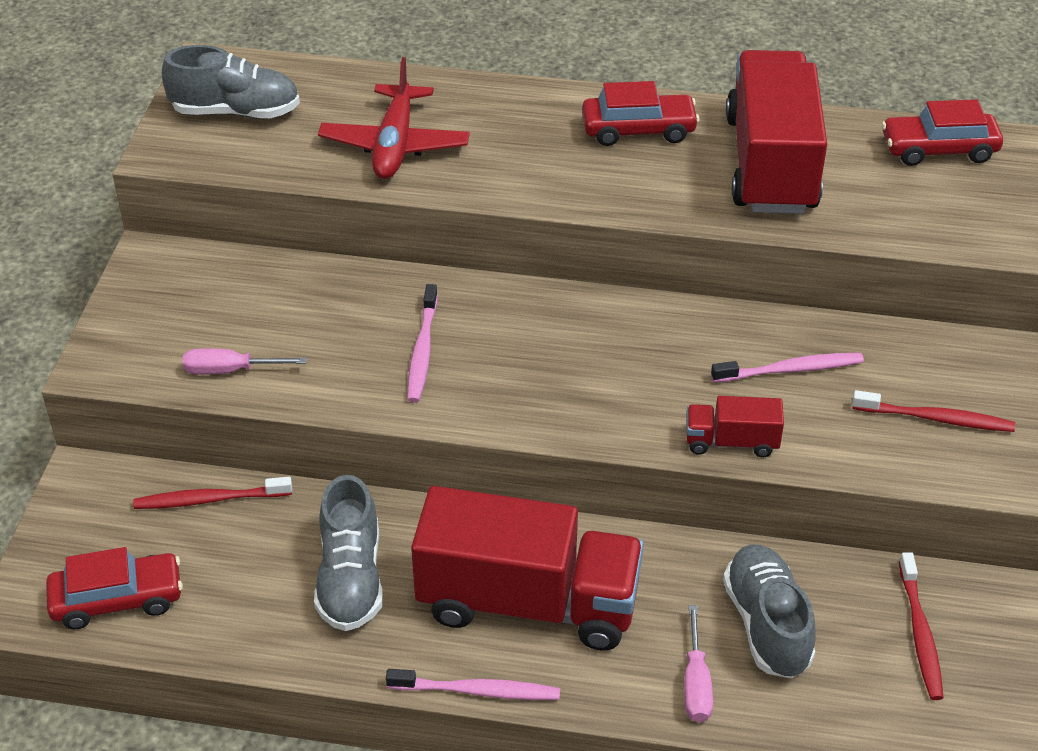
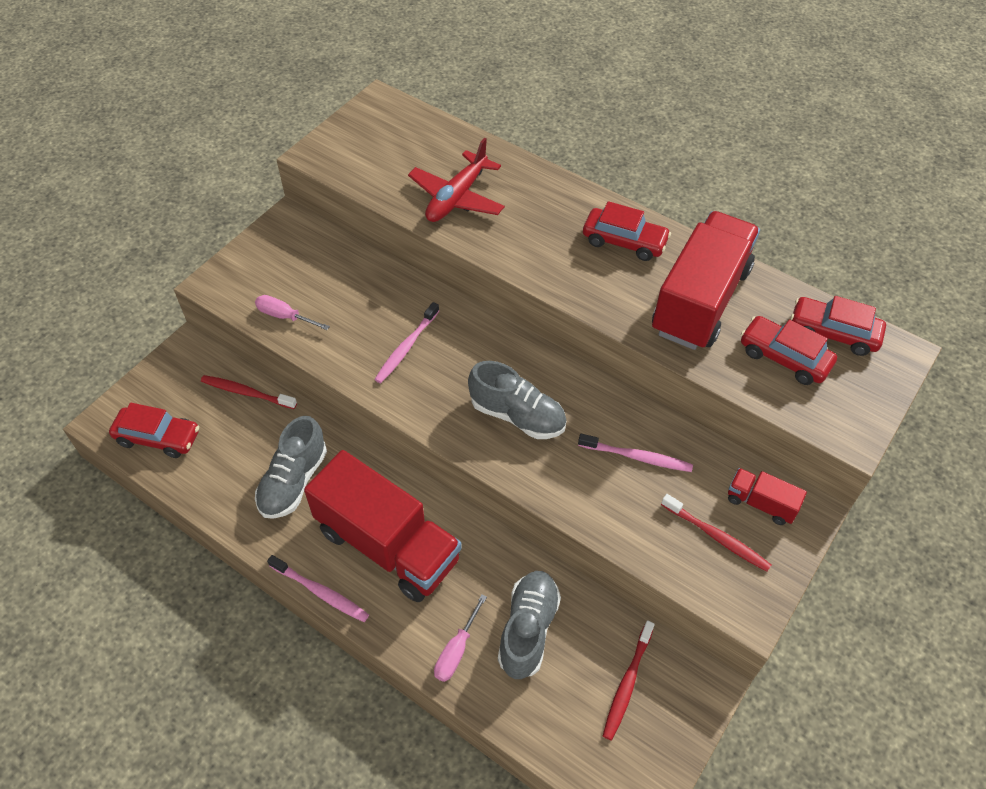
camera: 25 degrees right, 10 degrees up
(236, 112) = (375, 140): grey shoe -> grey shoe (517, 415)
(731, 442) = (562, 495): red truck -> red truck (760, 503)
(903, 191) = (784, 357): none -> red car

